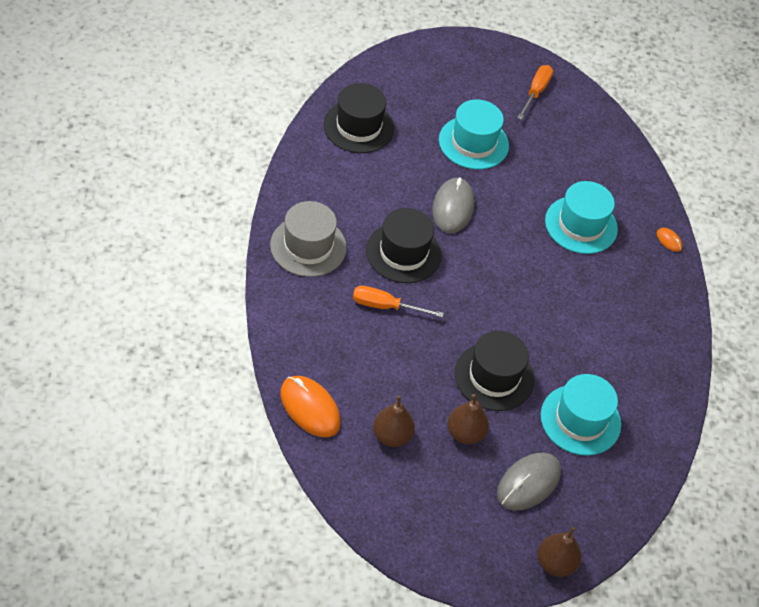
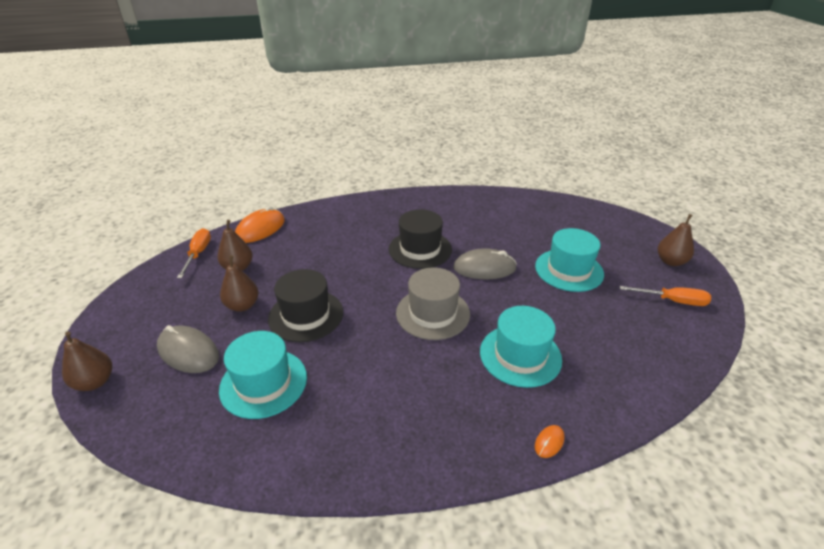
camera: 85 degrees right, 15 degrees down
(308, 246) = (403, 208): grey hat -> grey hat (433, 313)
(358, 127) = (533, 212): black hat -> none
(385, 306) = (362, 248): orange screwdriver -> orange screwdriver (198, 254)
(480, 62) = (670, 261): none -> brown pear

